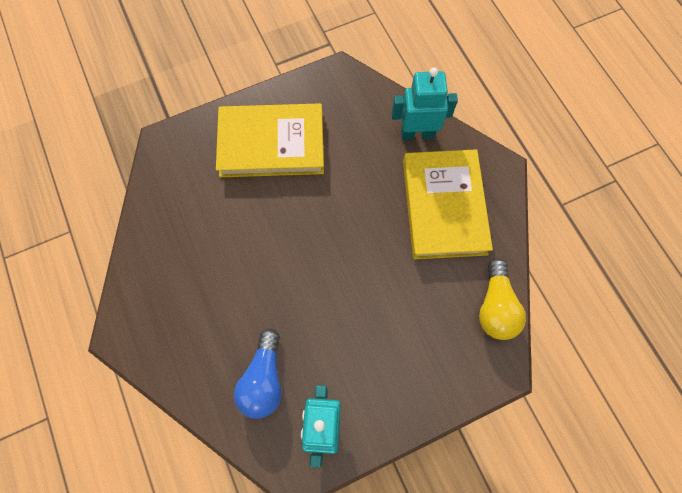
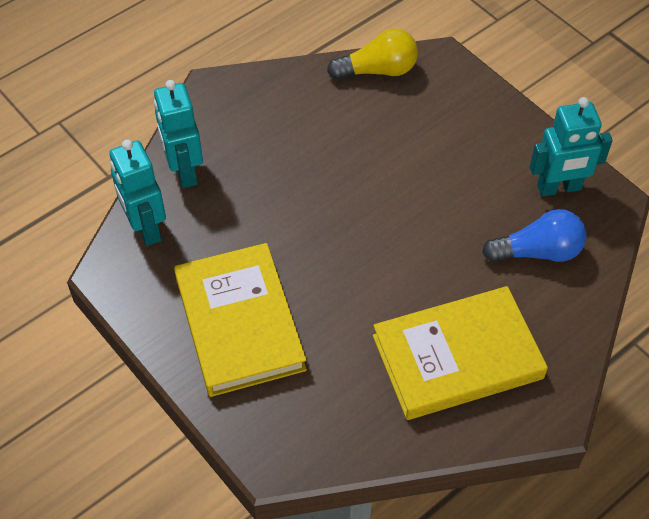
camera: 105 degrees left, 15 degrees down
(370, 100) = (145, 228): none -> turquoise robot
(443, 206) = (276, 130): yellow book -> yellow book (457, 357)

